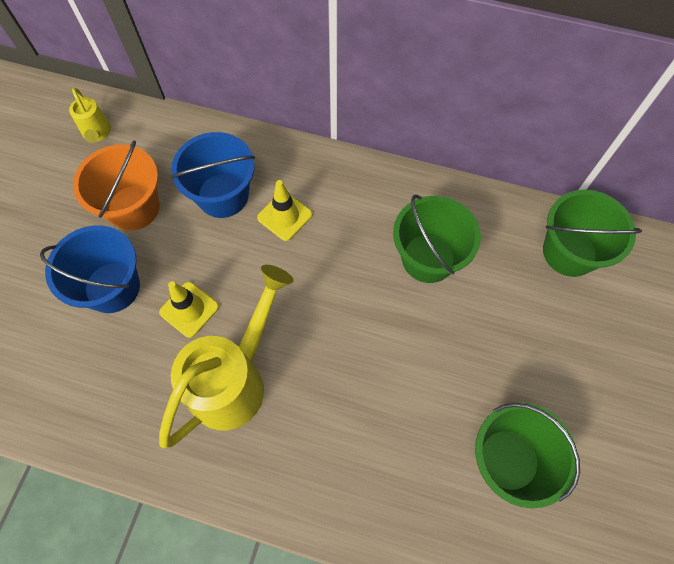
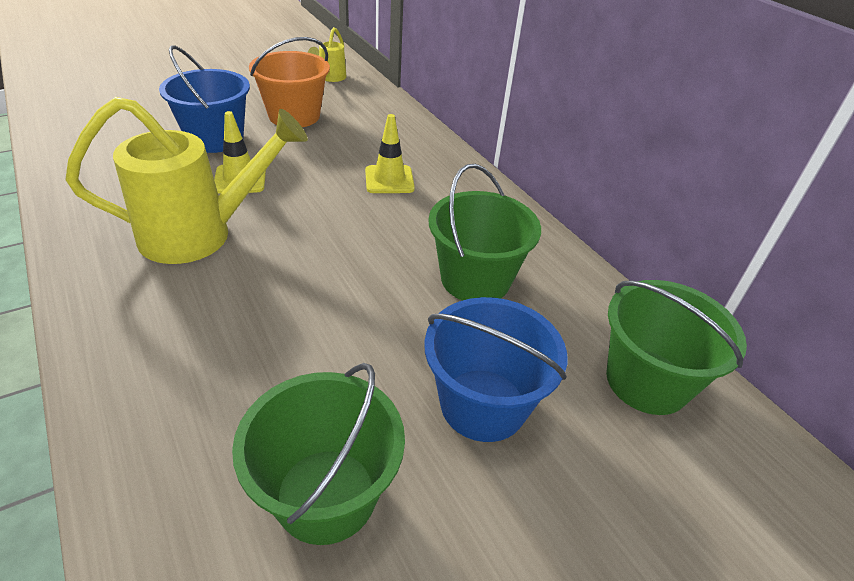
camera: 40 degrees right, 25 degrees down
(223, 195) = (362, 144): blue bucket -> blue bucket (483, 404)

